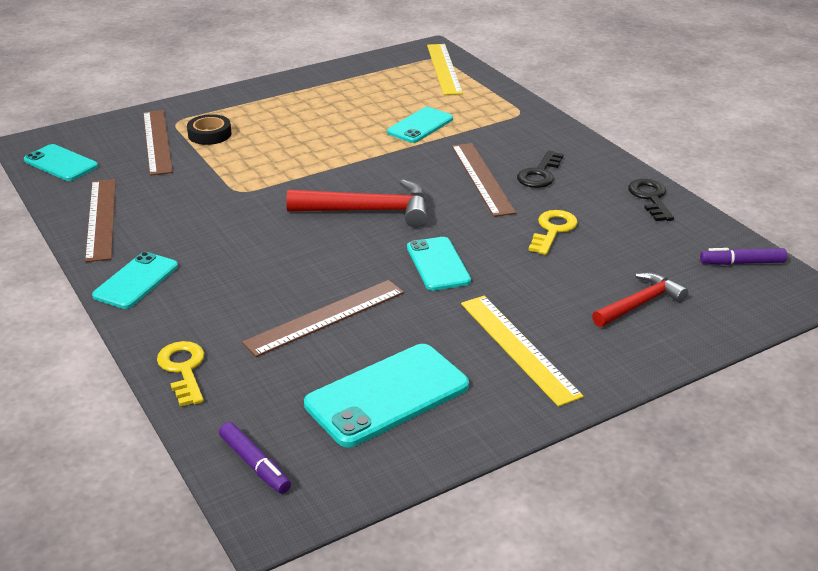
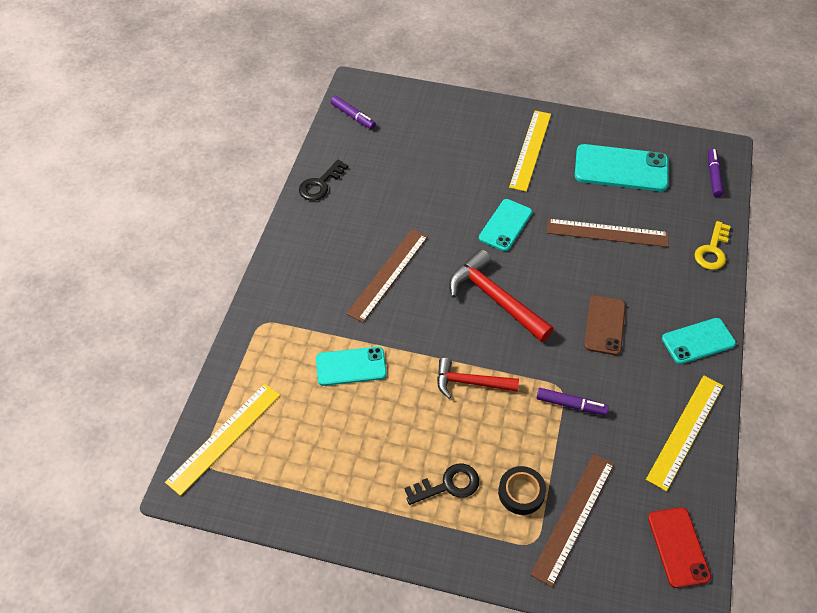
camera: 135 degrees left, 20 degrees up
(61, 163) = (678, 547): turquoise phone -> red phone
(101, 219) = (685, 431): brown ruler -> yellow ruler
(220, 187) = (571, 405): none -> purple marker
(244, 245) = (605, 325): none -> brown phone
(539, 174) = (348, 250): black key -> black key (448, 485)
(553, 230) = (410, 202): yellow key -> none
(640, 303) = (439, 131): red hammer -> red hammer (470, 382)

